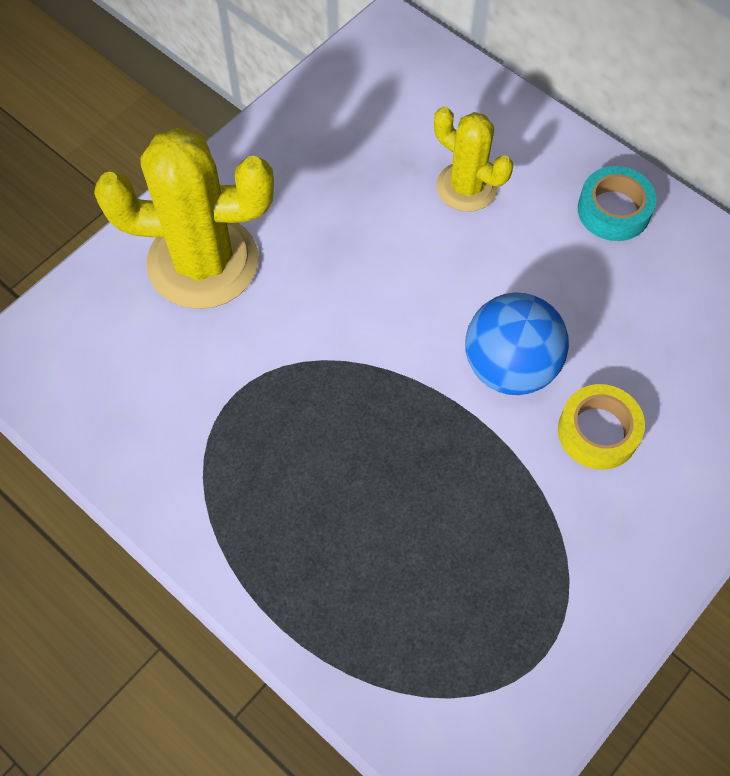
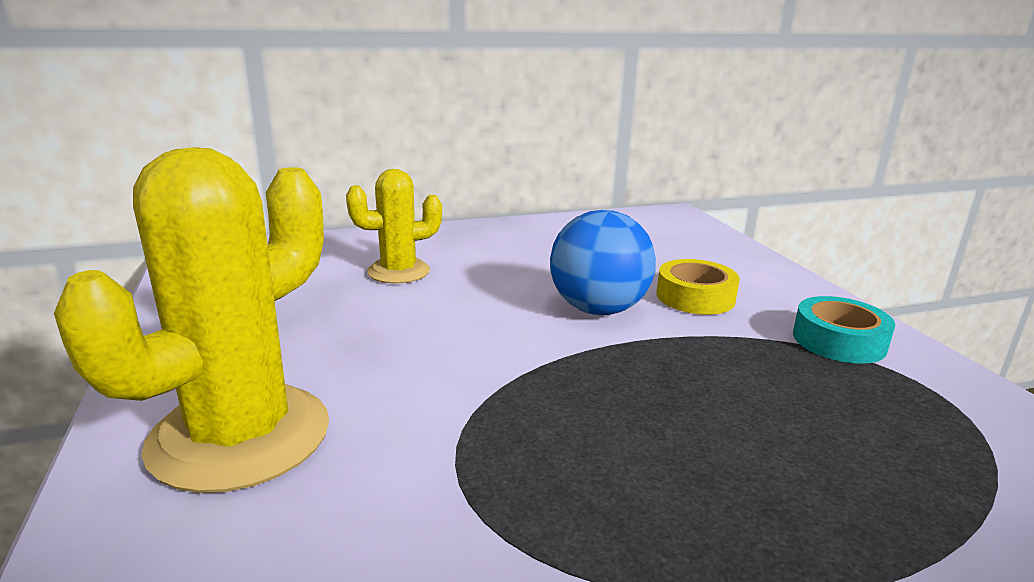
camera: 60 degrees left, 40 degrees down
(613, 210) = (500, 236): turquoise tape -> turquoise tape (839, 341)

